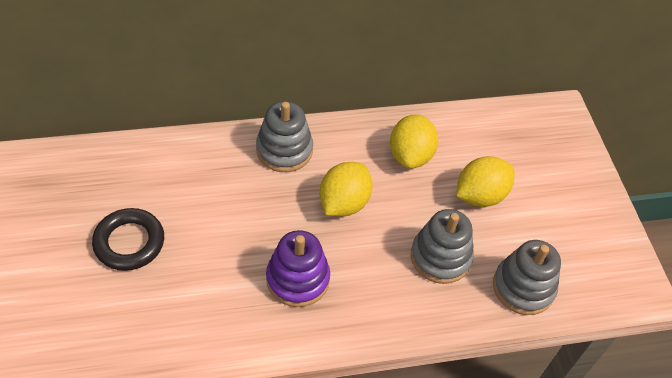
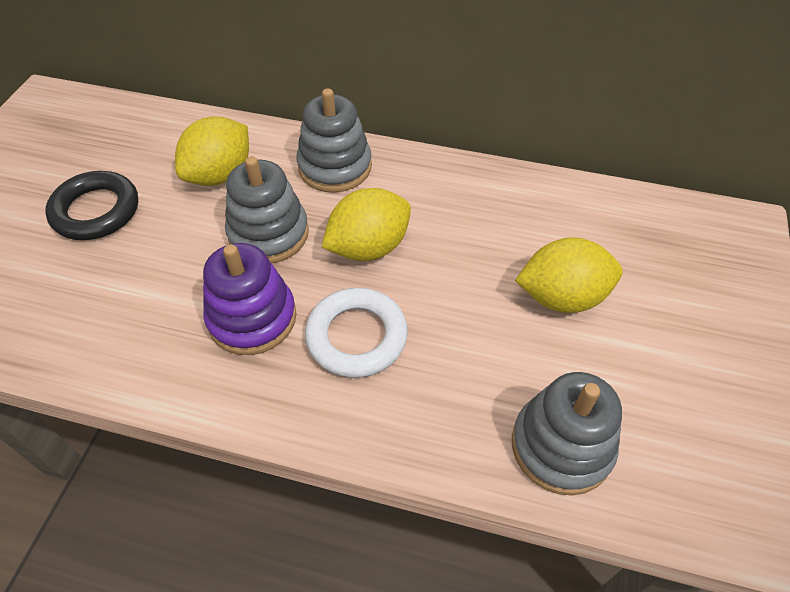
camera: 30 degrees right, 0 degrees up
(372, 266) = (356, 337): none -> white ring
(410, 155) = (491, 218): yellow lemon -> yellow lemon (220, 175)
(440, 257) = (458, 358): grey stacking toy -> grey stacking toy (268, 233)

